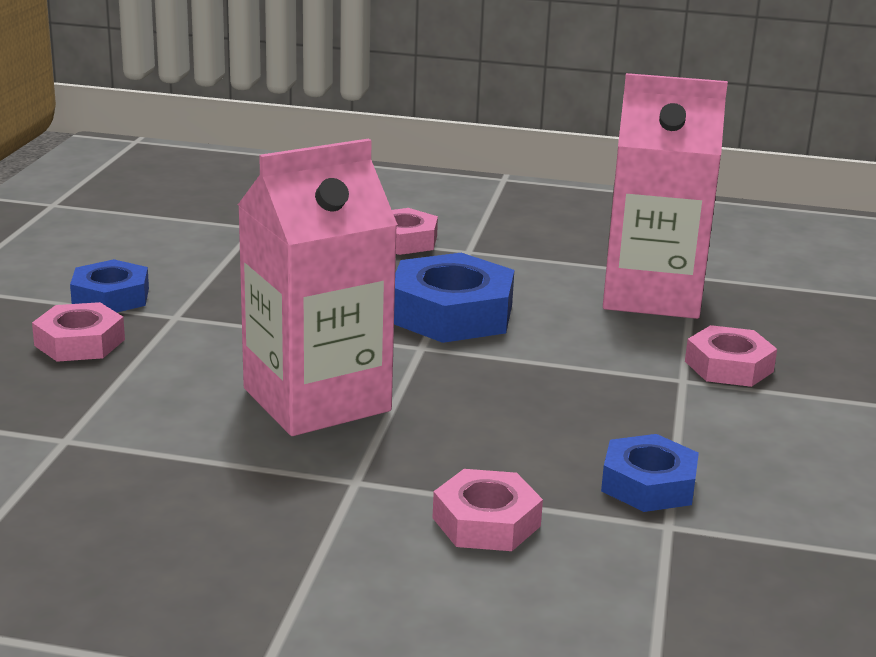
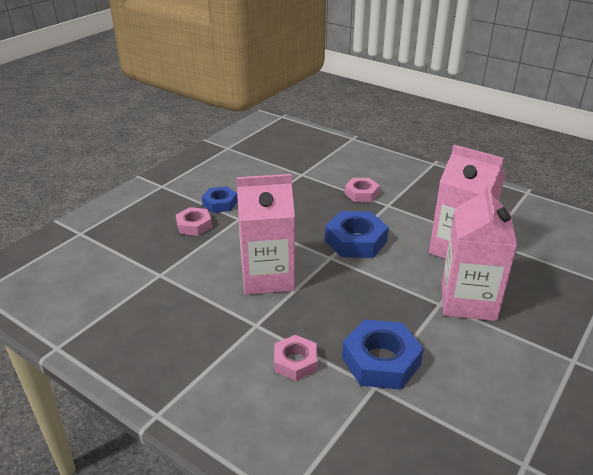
camera: 25 degrees right, 10 degrees up
(648, 484) = (381, 361): blue nut -> blue nut, size x1.62
(729, 366) = (468, 301): pink nut -> pink carton

